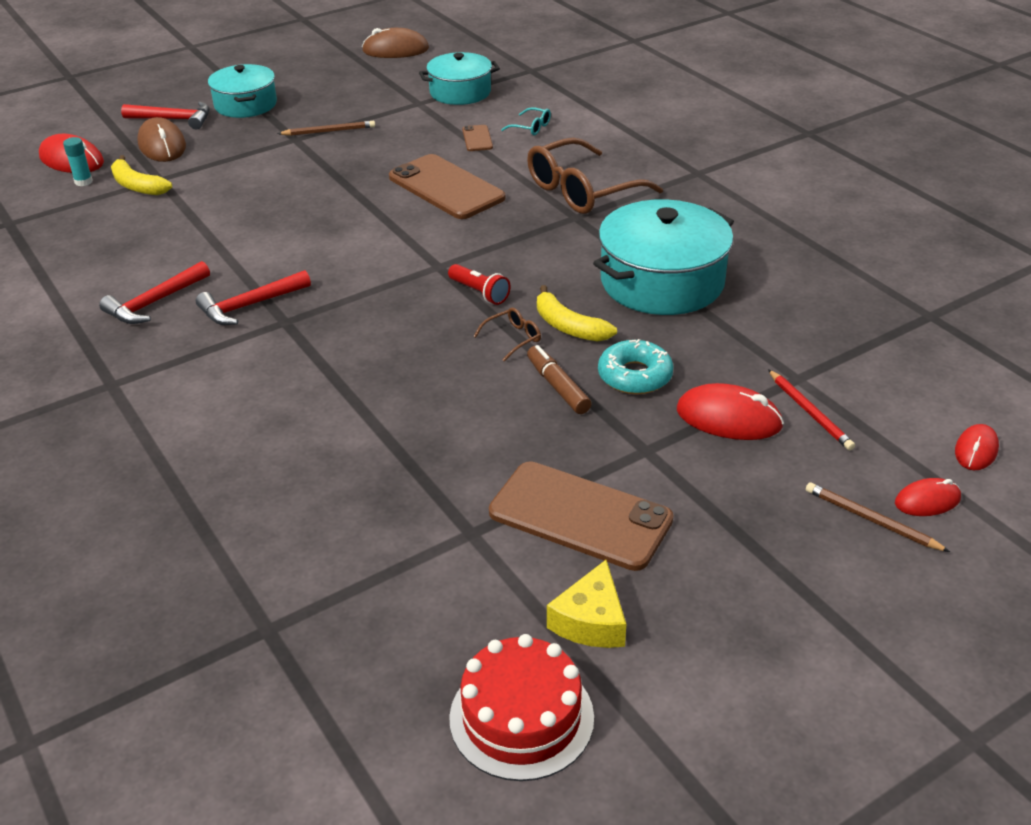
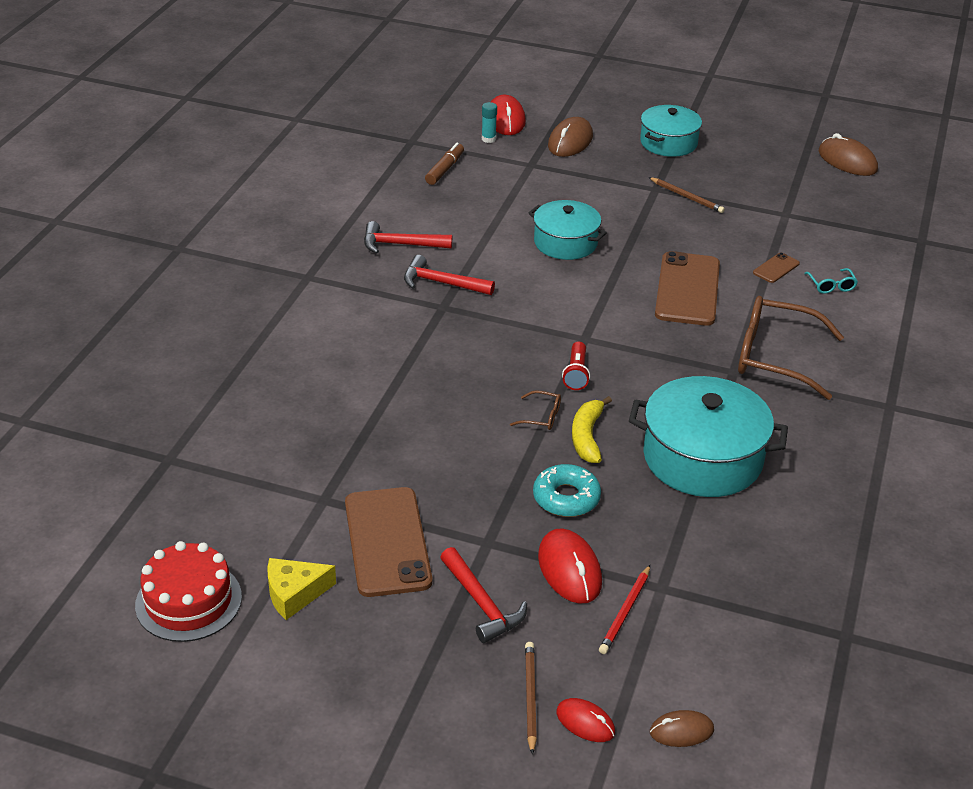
camera: 50 degrees right, 0 degrees up
(137, 186) = (512, 161): yellow banana -> none
(174, 119) = (607, 126): red hammer -> red hammer (482, 604)
(460, 92) = (831, 224): turquoise pot -> turquoise pot (565, 242)
(558, 387) = (511, 465): brown marker -> brown marker (444, 169)
(976, 450) = (681, 731): red mouse -> brown mouse

